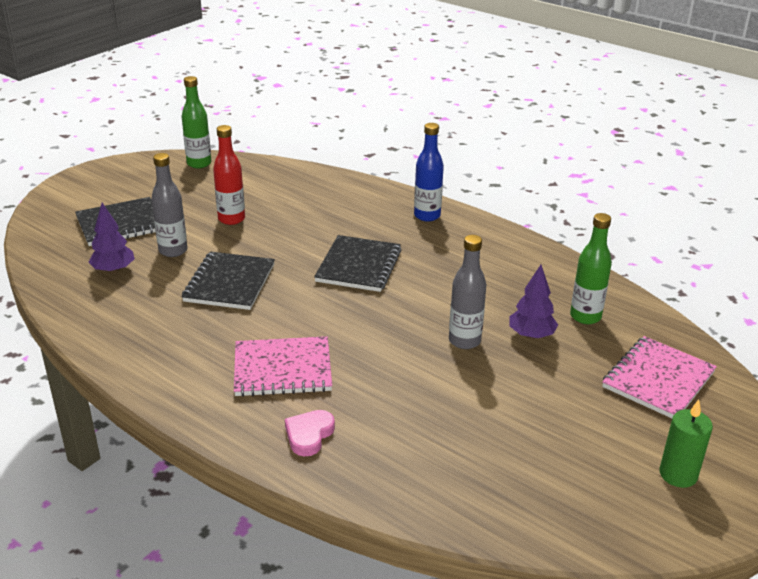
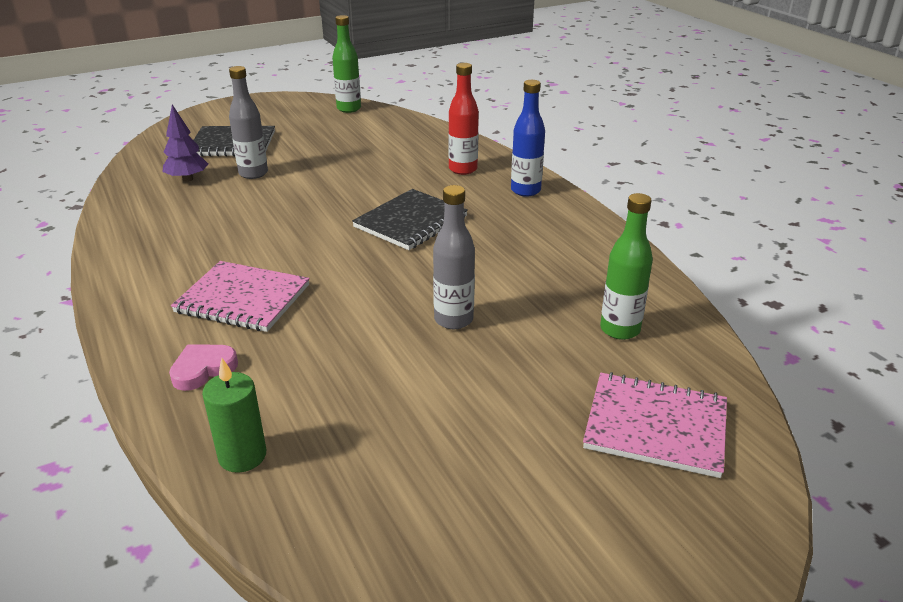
camera: 25 degrees right, 0 degrees up
(229, 283) = (274, 211): black notebook -> none
(231, 219) = (331, 158): red bottle -> red bottle (463, 169)
(531, 335) = (535, 333): purple tree -> none
(658, 380) = (655, 426): pink notebook -> pink notebook turned 45 degrees clockwise
(678, 474) = (586, 554): green candle -> green candle (242, 456)

